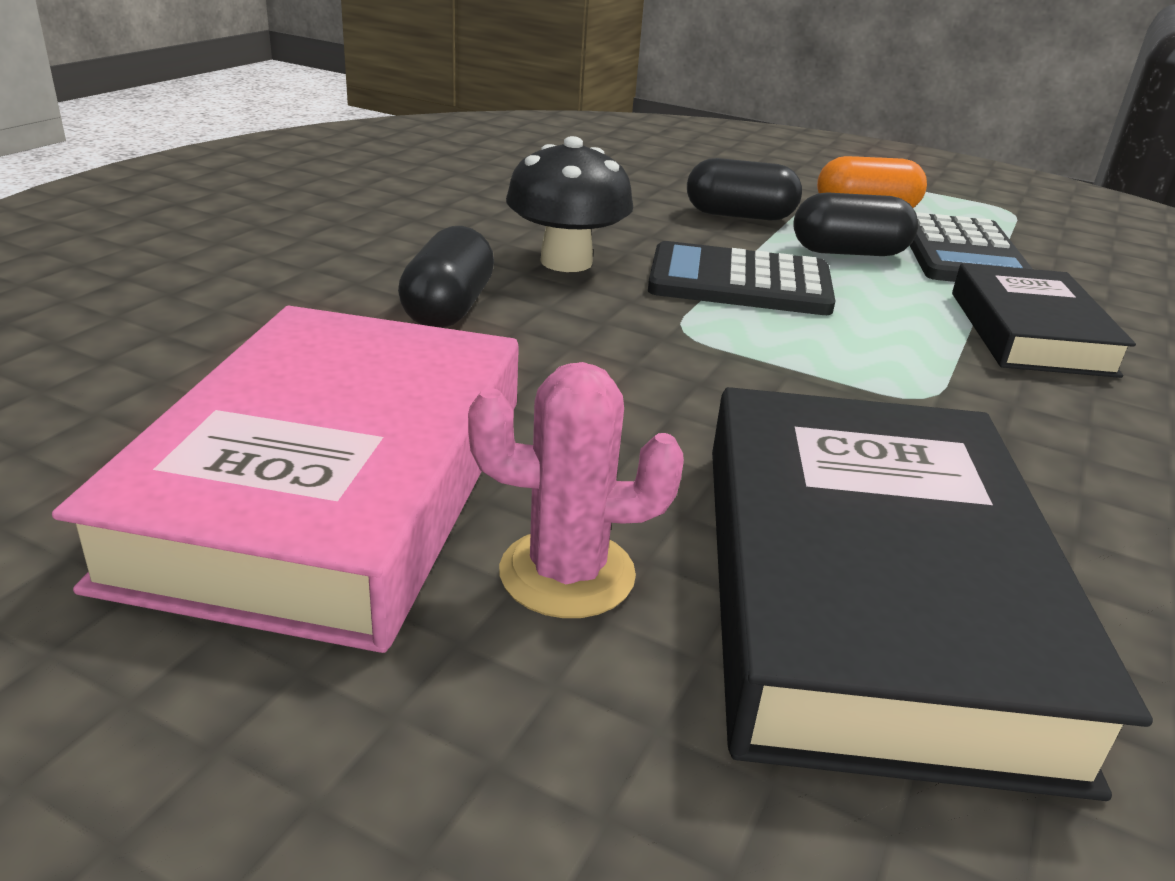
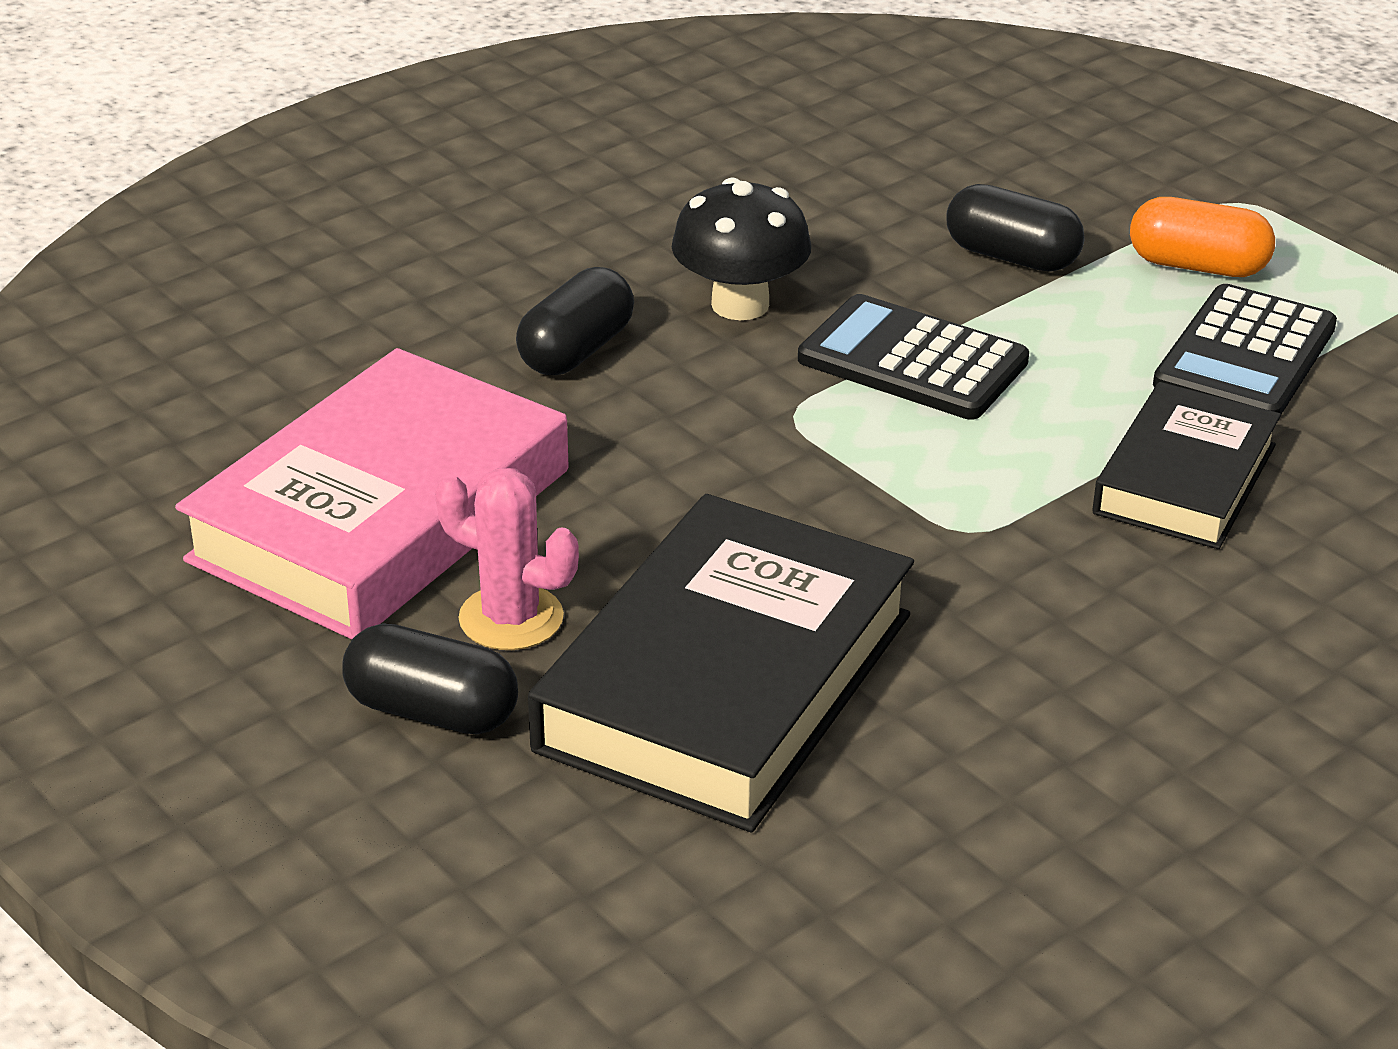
camera: 25 degrees right, 5 degrees up
(849, 252) = (1094, 334): black capsule -> black capsule (432, 712)

